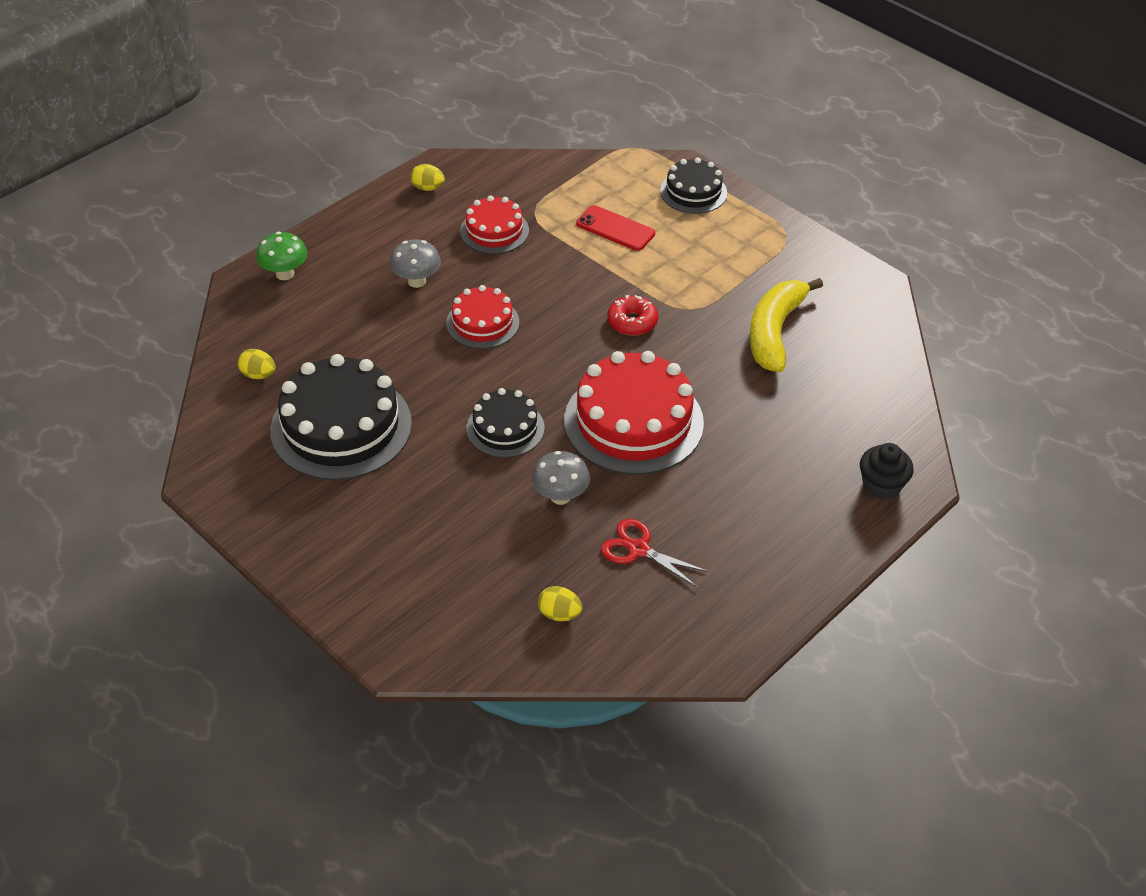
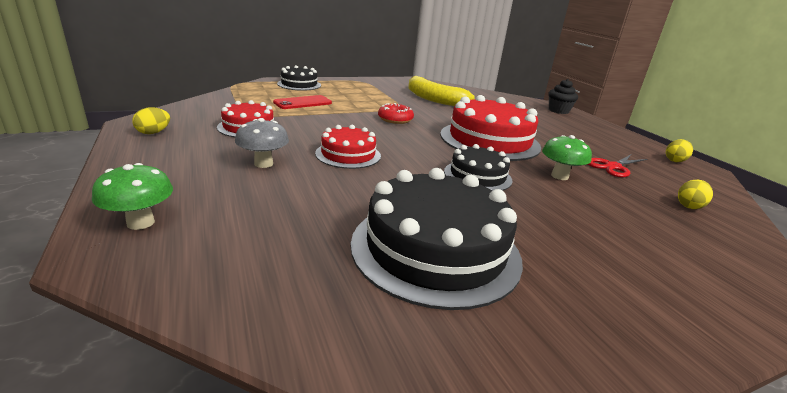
camera: 70 degrees left, 20 degrees down
(258, 375) = (298, 288): yellow egg -> yellow egg (675, 160)
(560, 496) = (559, 176): grey mushroom -> green mushroom

